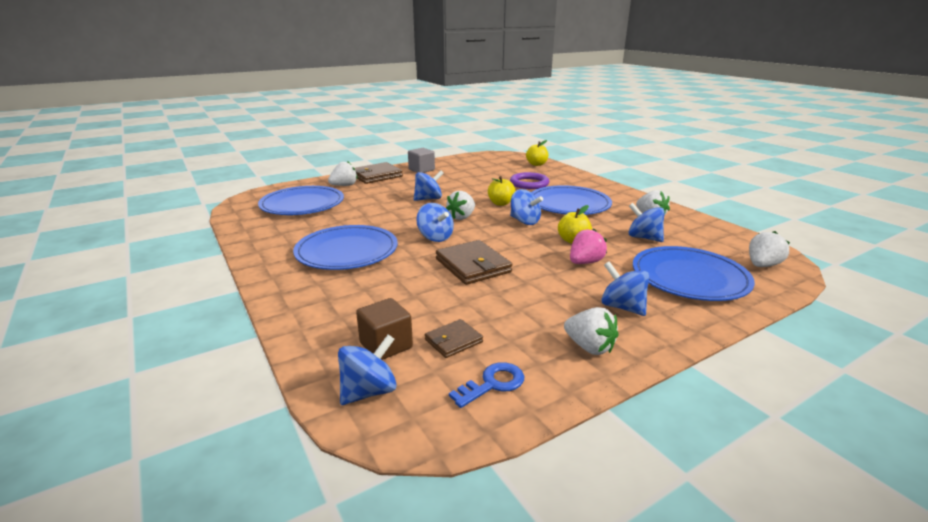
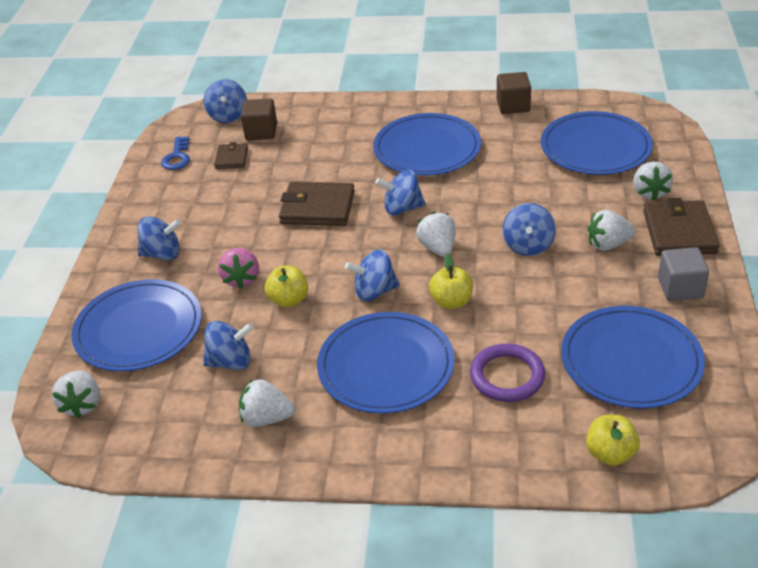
camera: 130 degrees right, 15 degrees up
(253, 238) = (513, 105): none -> brown cube
(482, 169) = (631, 360): none -> blue plate
(589, 347) = (151, 210): white strawberry -> white strawberry (608, 244)

